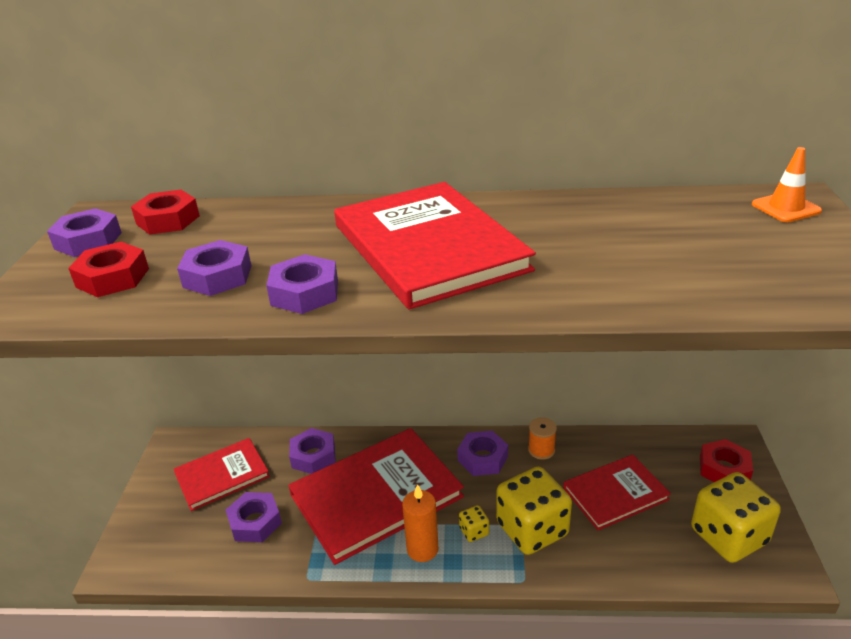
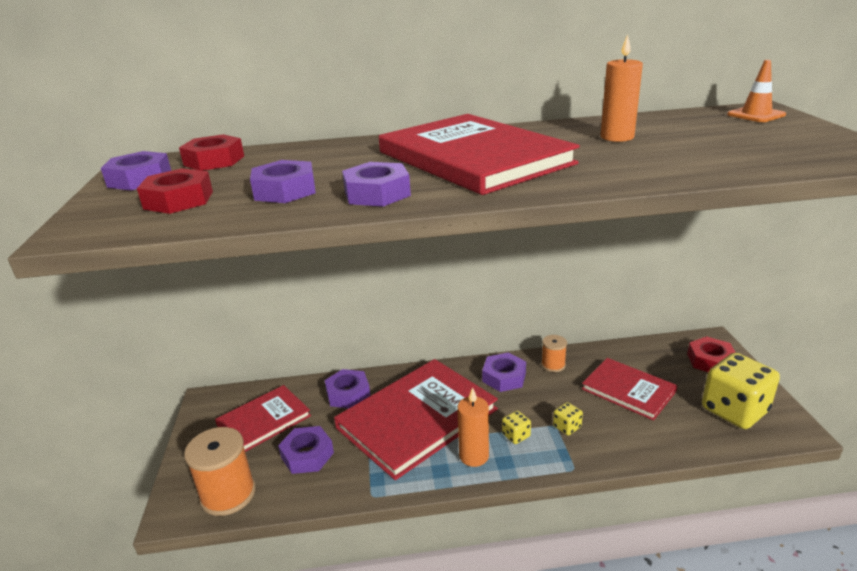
camera: 10 degrees left, 5 degrees down
(169, 554) = (228, 494): none -> orange spool
(532, 529) = (567, 427): yellow dice -> yellow dice, size x0.43
(601, 230) = (617, 137): none -> orange candle
(615, 493) = (628, 390): red book -> red book turned 75 degrees clockwise

